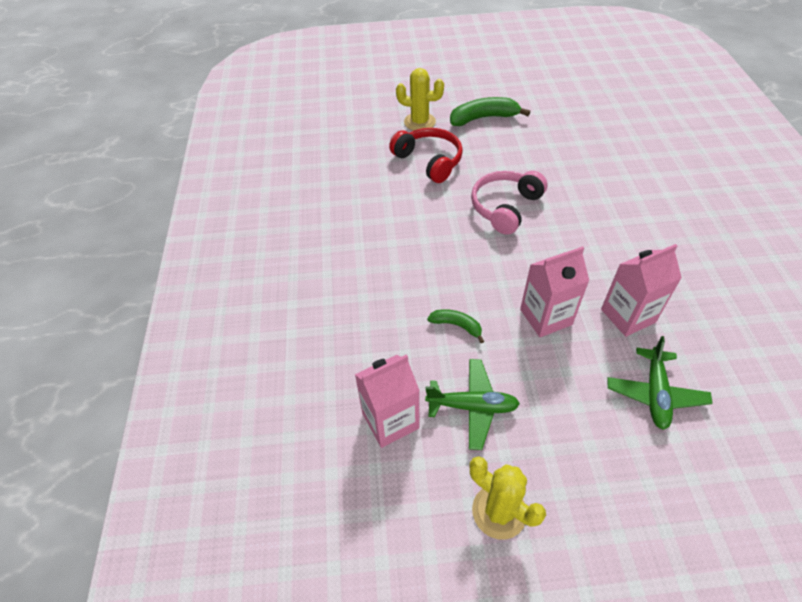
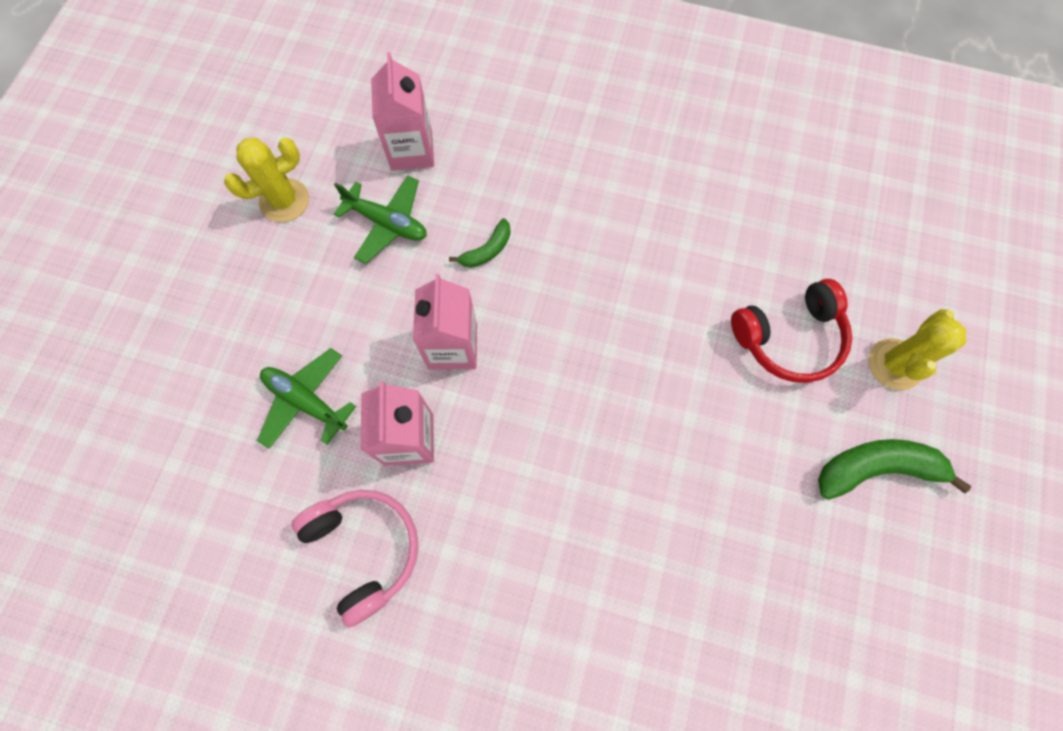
camera: 110 degrees right, 20 degrees up
(472, 406) = (387, 223): green plane -> green plane turned 90 degrees counterclockwise
(483, 118) = (876, 469): green banana -> green banana turned 105 degrees counterclockwise
(505, 207) = (650, 394): pink headphones -> pink headphones (365, 549)

